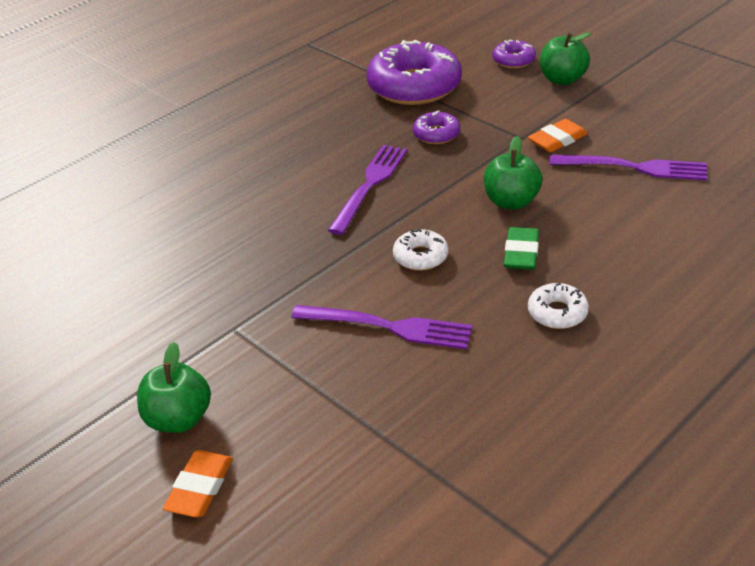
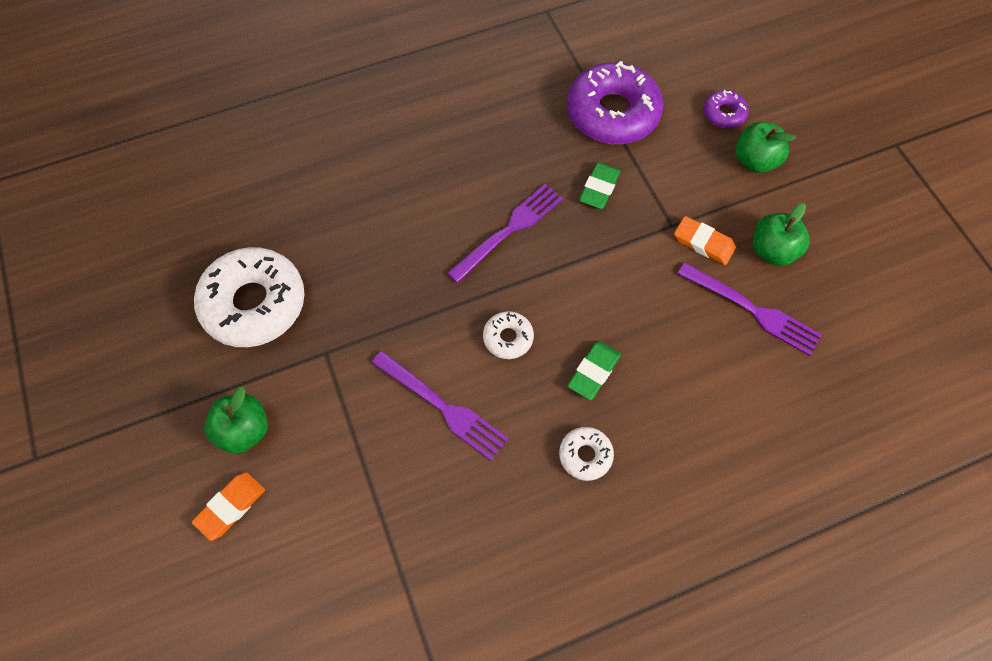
camera: 20 degrees right, 25 degrees up
(132, 317) = (254, 304): none -> white donut
(436, 134) = (599, 188): purple donut -> green eraser
(511, 201) = (619, 305): green apple -> green apple (772, 251)
(557, 140) = (703, 243): orange eraser -> orange eraser turned 45 degrees clockwise

